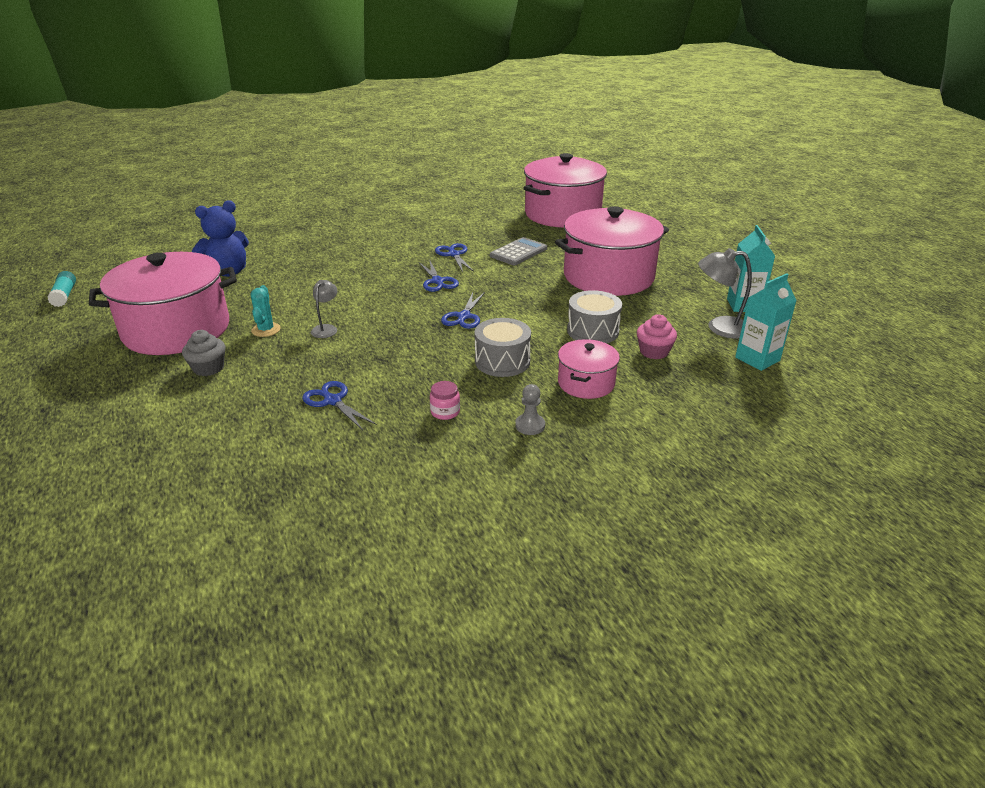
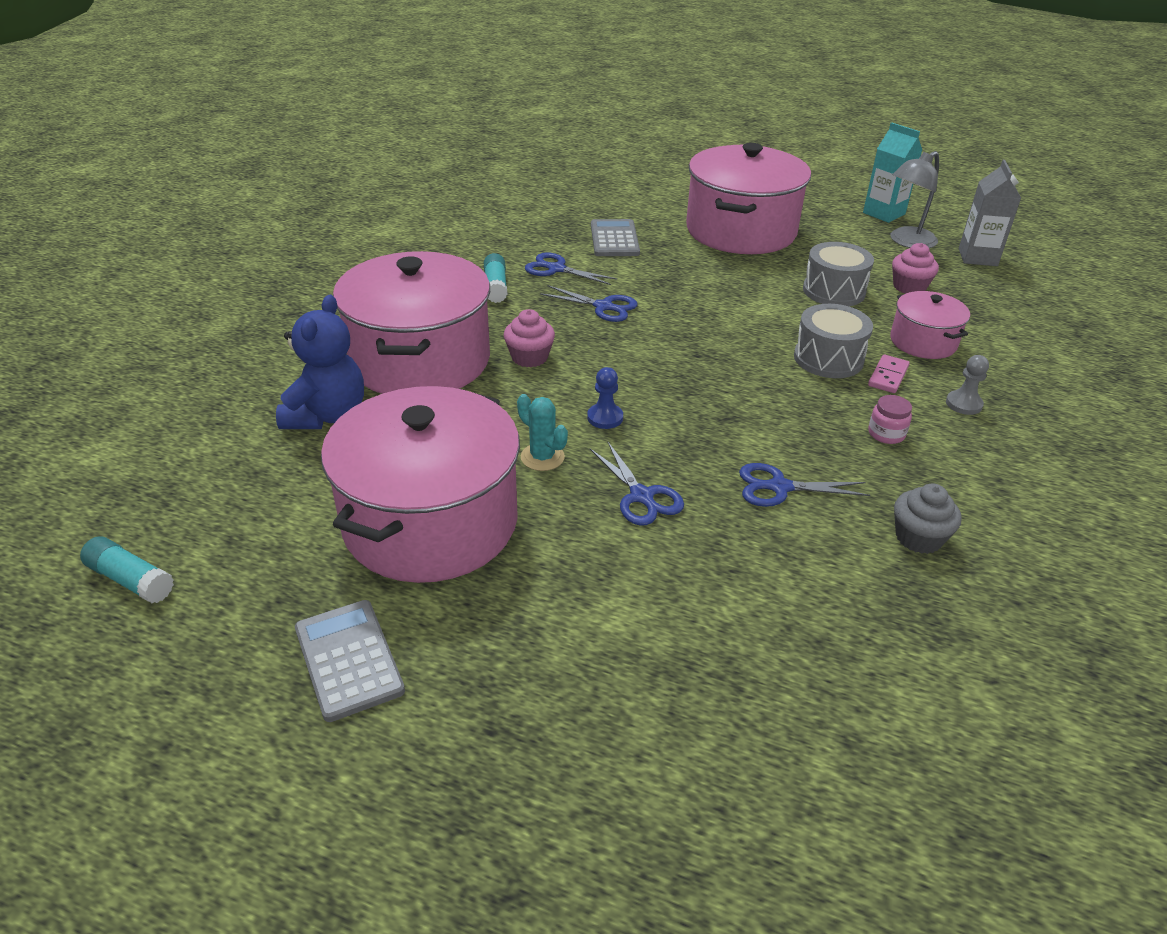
camera: 45 degrees left, 5 degrees up
(59, 358) = (348, 660): none -> grey calculator
(208, 368) = (579, 539): grey cupcake -> grey cupcake (918, 538)
(326, 328) = (605, 418): grey lamp -> blue pawn
(352, 287) = (529, 357): none -> pink cupcake
(406, 251) = (495, 287): none -> turquoise glue stick
(464, 317) = (707, 332): blue scissors -> blue scissors (642, 497)
(517, 387) = (888, 376): none -> pink domino
(562, 214) = (570, 179): pink pot -> pink pot (420, 360)
(757, 359) = (977, 257): turquoise carton -> grey carton

